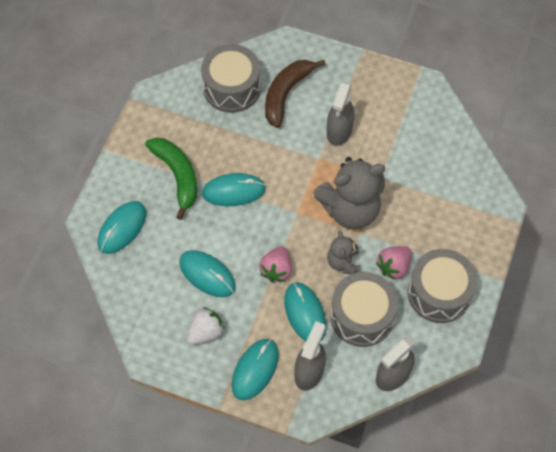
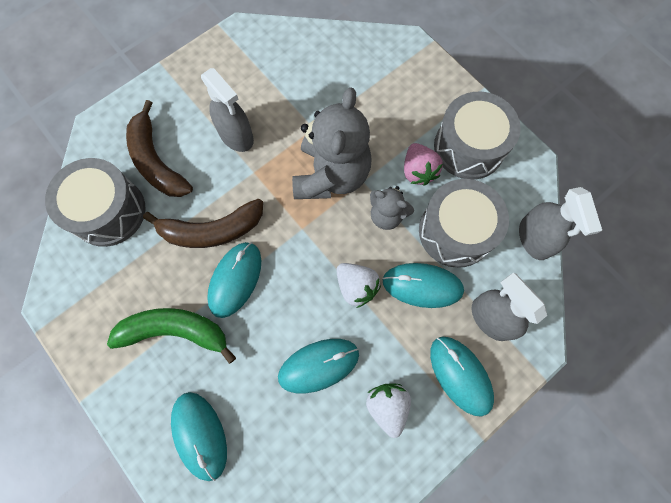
camera: 60 degrees left, 10 degrees up
(258, 156) = (211, 230): none -> brown banana
(276, 270) = (356, 287): pink strawberry -> white strawberry

